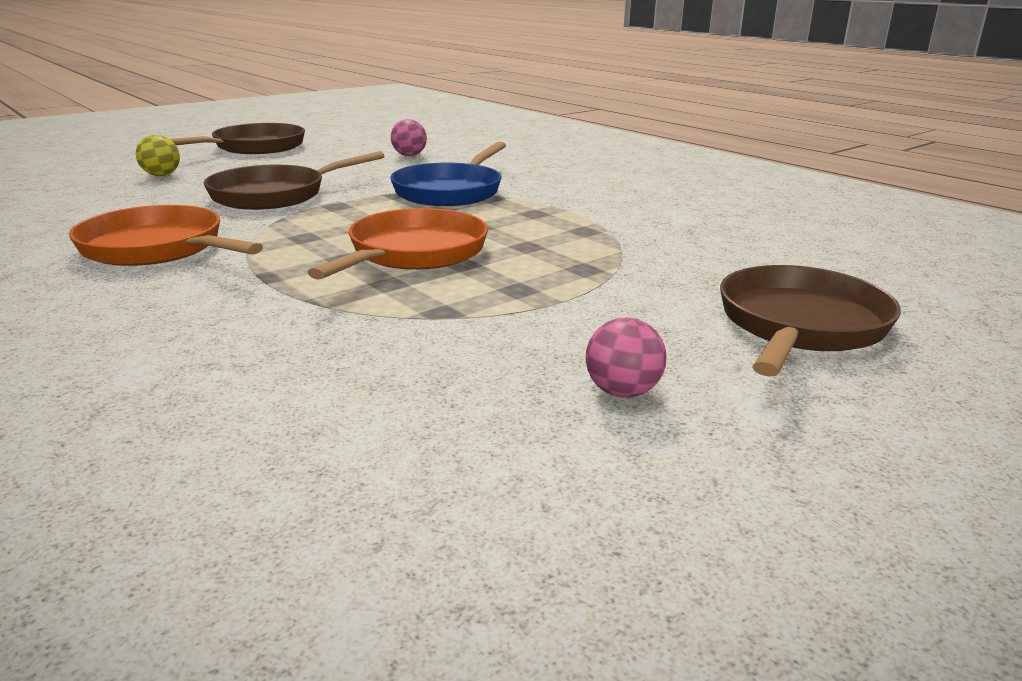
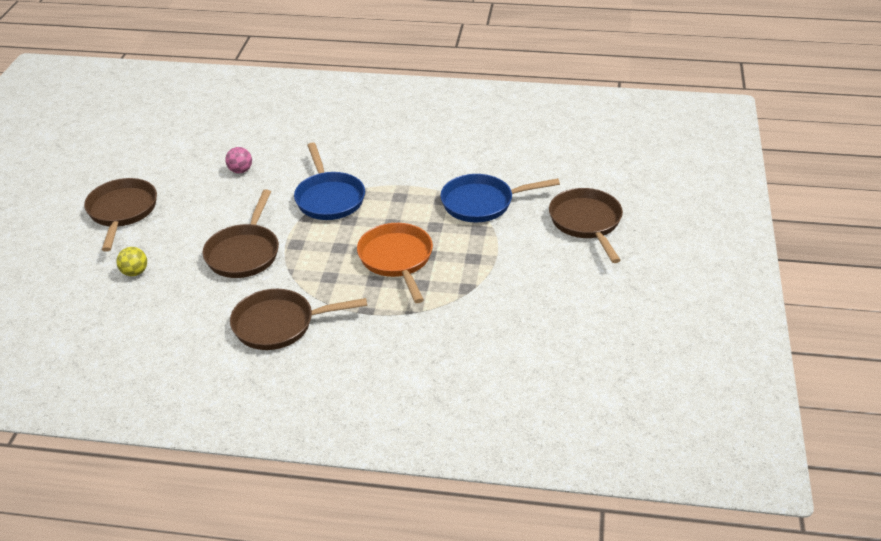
camera: 40 degrees left, 15 degrees up
(158, 248) = (279, 324): orange pan -> brown pan
(622, 392) = (572, 290): pink ball -> none
(640, 250) = (482, 203): none -> blue pan

